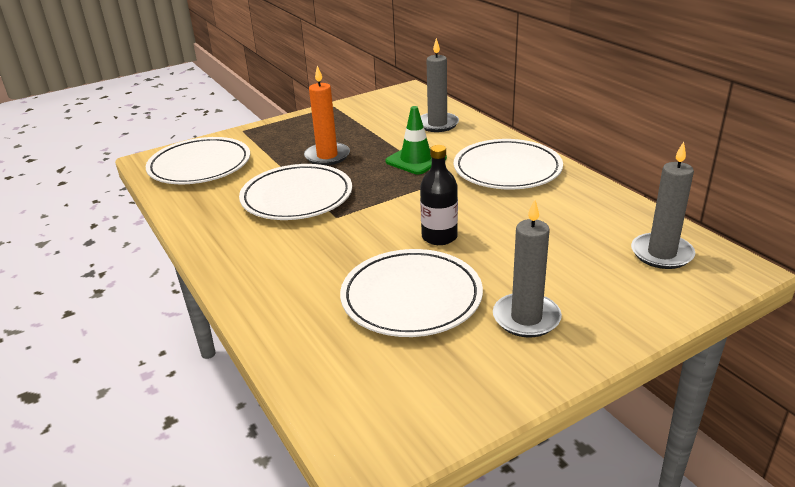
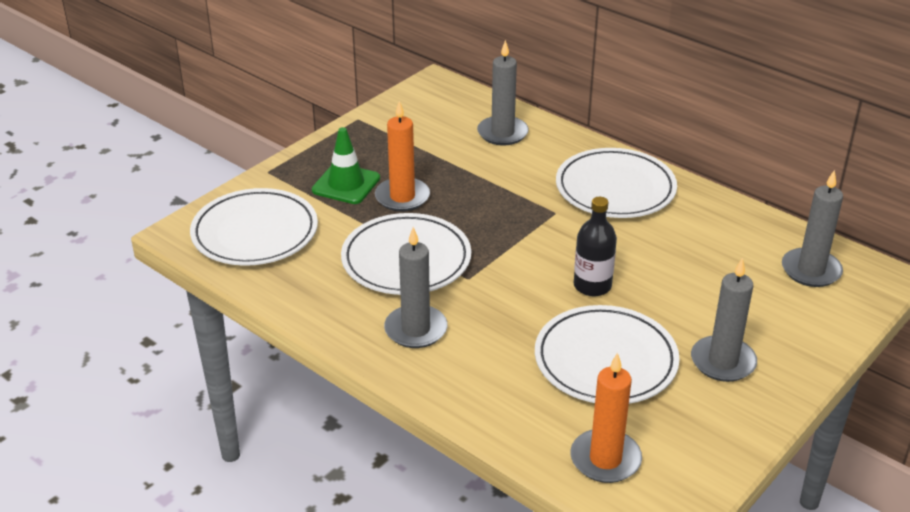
camera: 20 degrees left, 5 degrees up
(264, 247) = (416, 329): none -> grey candle
(352, 385) = (605, 459): none -> orange candle
(416, 160) = (508, 189): green traffic cone -> green traffic cone (346, 184)

